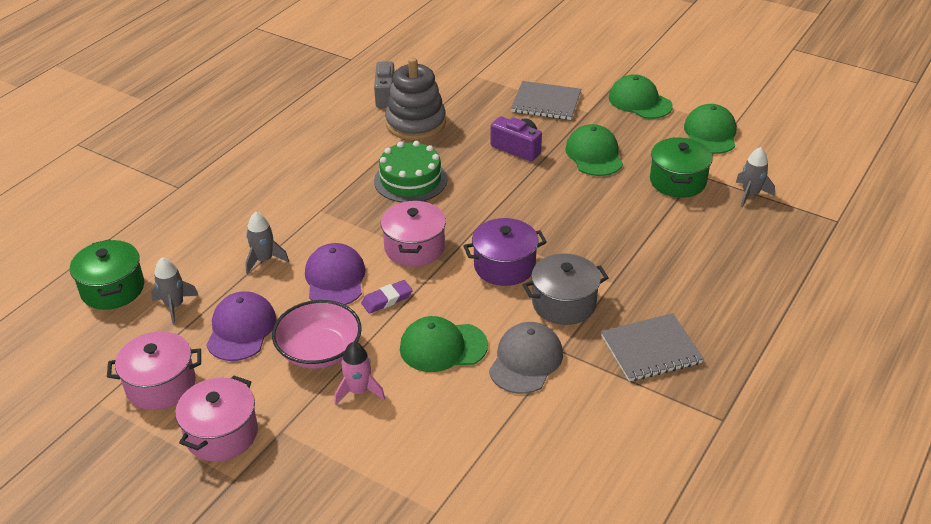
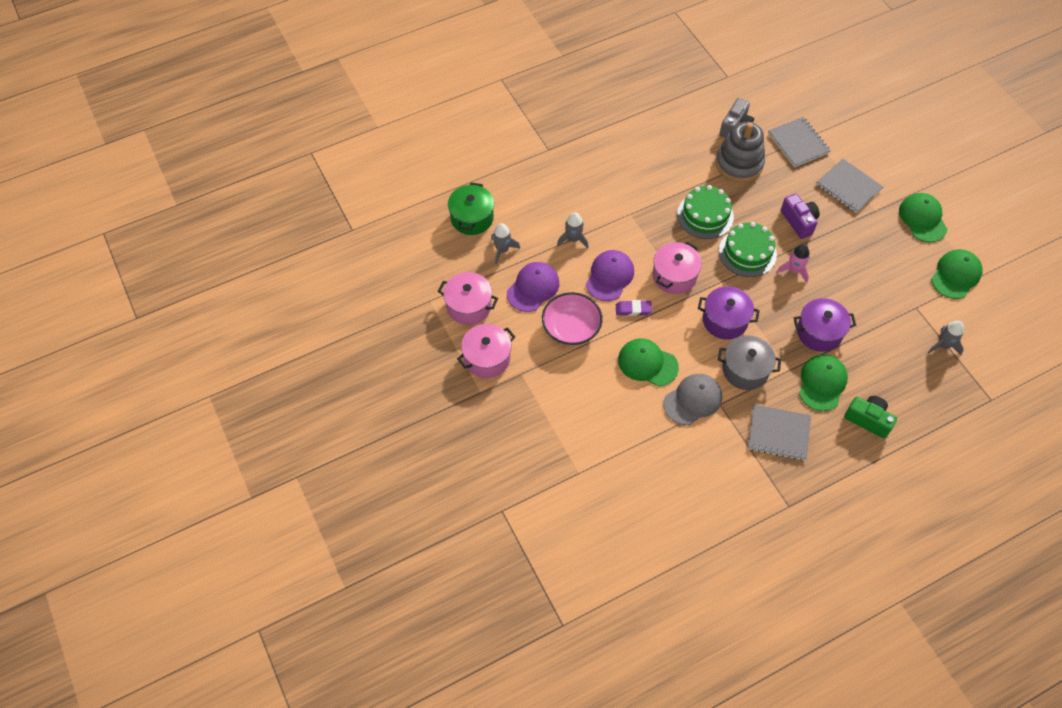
camera: 30 degrees right, 20 degrees up
(359, 391) = (579, 369): pink rocket -> pink rocket (794, 270)
(466, 86) = (798, 143): none -> grey notebook
(483, 195) = (747, 252): none -> green cake
(594, 154) = (851, 254): green cap -> green cap (822, 383)
(617, 234) = (819, 332): none -> purple pot
(677, 181) = (897, 307): green pot -> none
(734, 292) = (868, 419): none -> green camera

